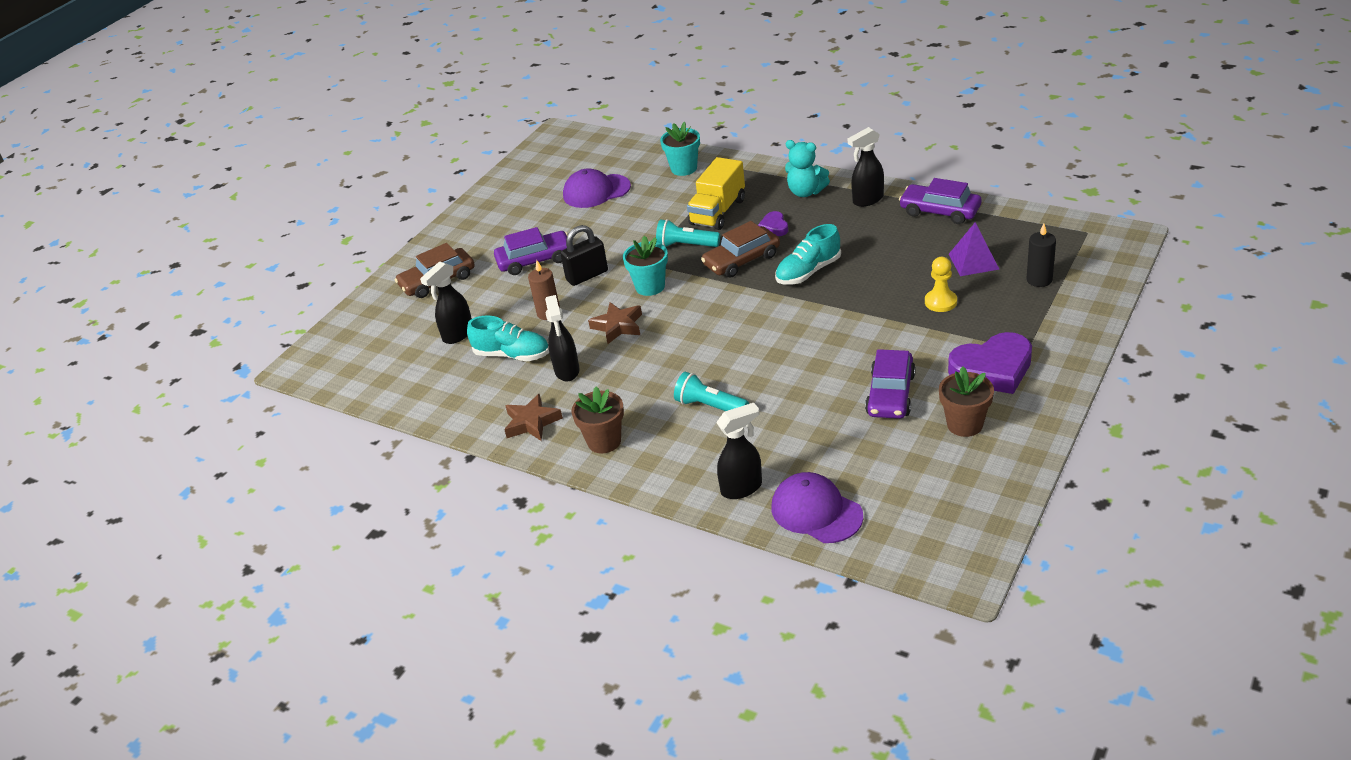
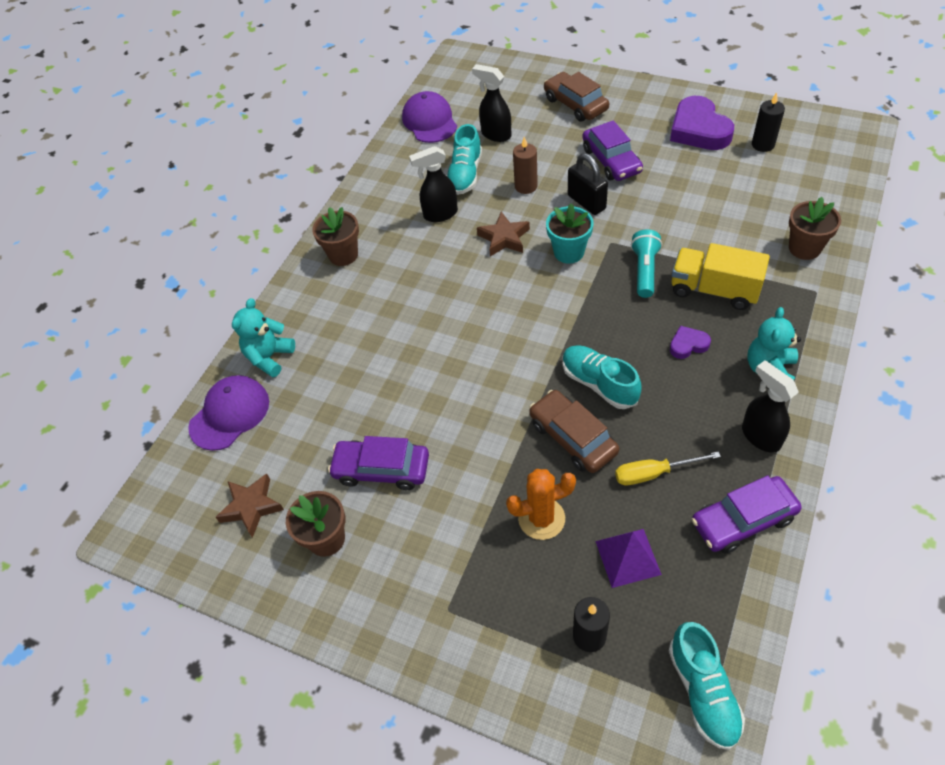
camera: 85 degrees right, 15 degrees up
(531, 422) = (374, 205): brown star -> brown star (251, 507)
(552, 179) = (763, 144): none -> black candle
(596, 191) = (743, 182): purple cap -> purple cap (429, 121)
(684, 168) = (804, 248): turquoise flower pot -> brown flower pot
(710, 406) = (380, 322): turquoise flashlight -> none
(741, 260) = (619, 321): brown car -> brown car (573, 437)
(742, 488) = (269, 357): black spray bottle -> turquoise teddy bear
(899, 247) = (653, 473): none -> yellow screwdriver
(940, 211) = (743, 520): purple car -> purple car turned 135 degrees counterclockwise
(940, 302) = (541, 518): yellow pawn -> orange cactus
(992, 369) = (414, 570): purple heart -> purple heart (699, 130)
(1073, 234) = (703, 691): none -> turquoise shoe

